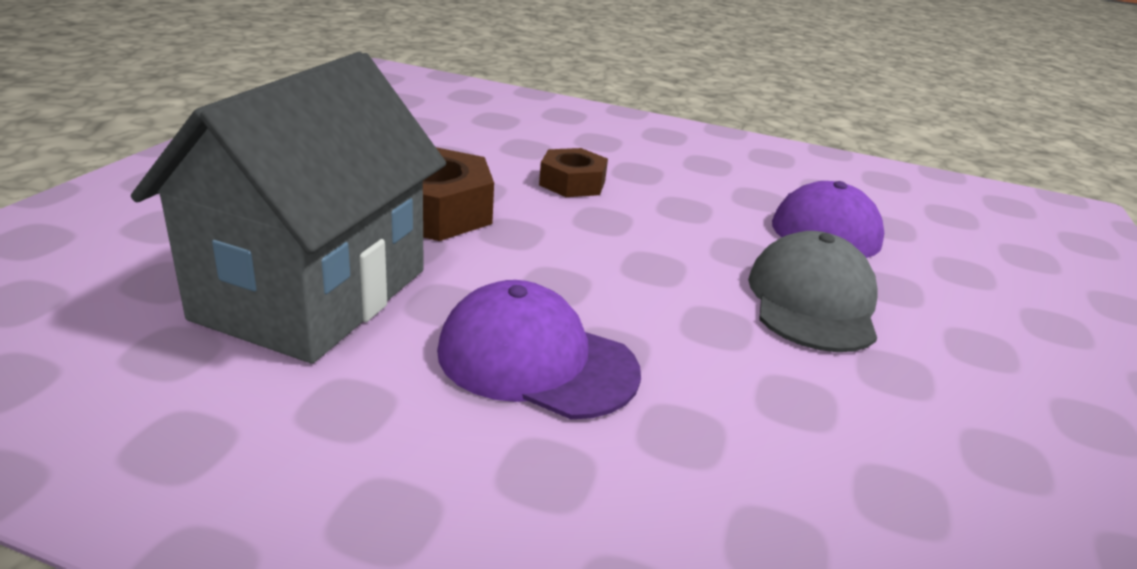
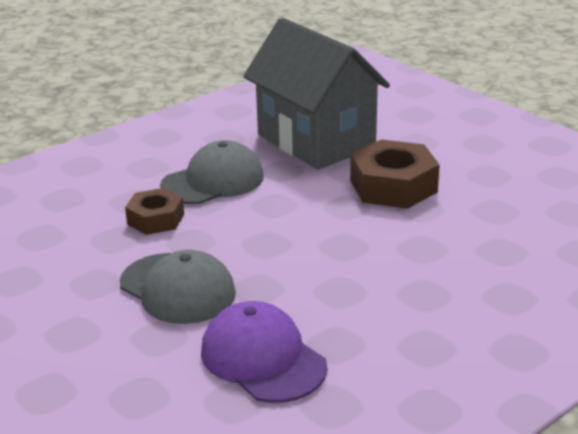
camera: 125 degrees right, 0 degrees up
(536, 360) = (213, 181): purple cap -> grey cap
(572, 183) = (414, 252): brown nut -> brown nut (156, 219)

